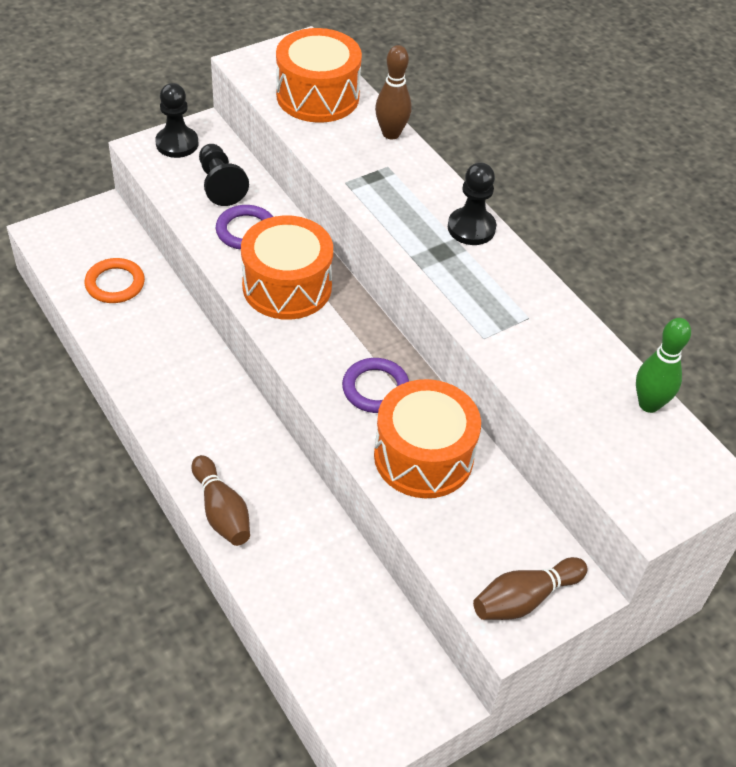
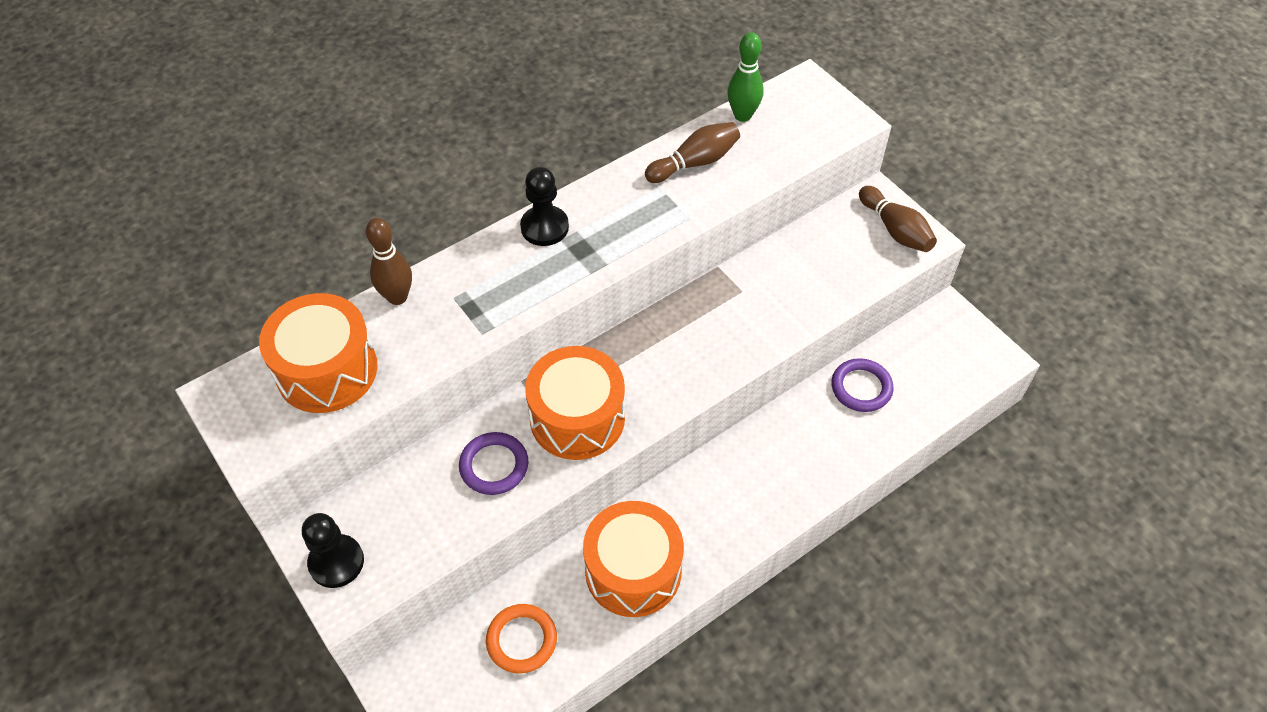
camera: 90 degrees left, 5 degrees up
(220, 185) = (415, 502): black pawn -> none
(221, 511) = (813, 485): brown bowling pin -> brown bowling pin (695, 163)
(375, 388) = (703, 334): purple ring -> purple ring (861, 387)
(423, 456) = (774, 296): orange drum -> orange drum (633, 571)

